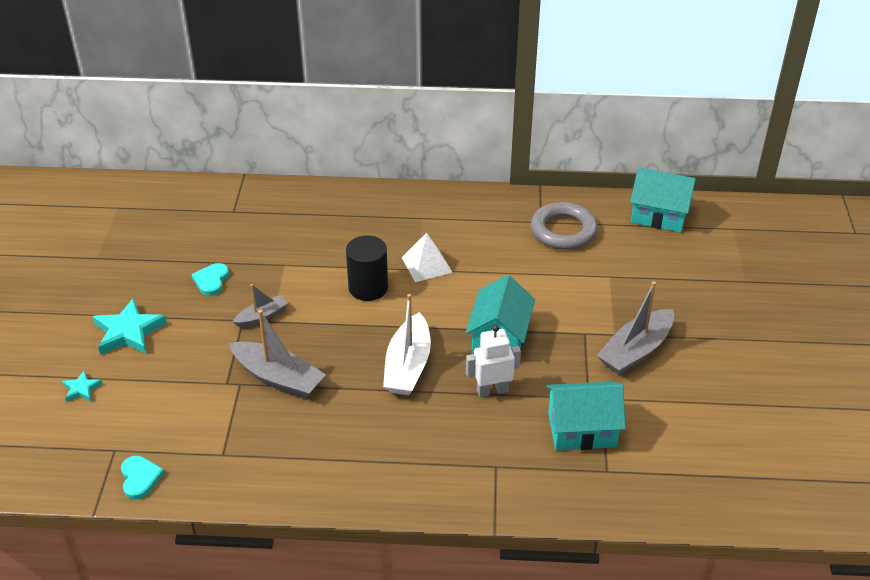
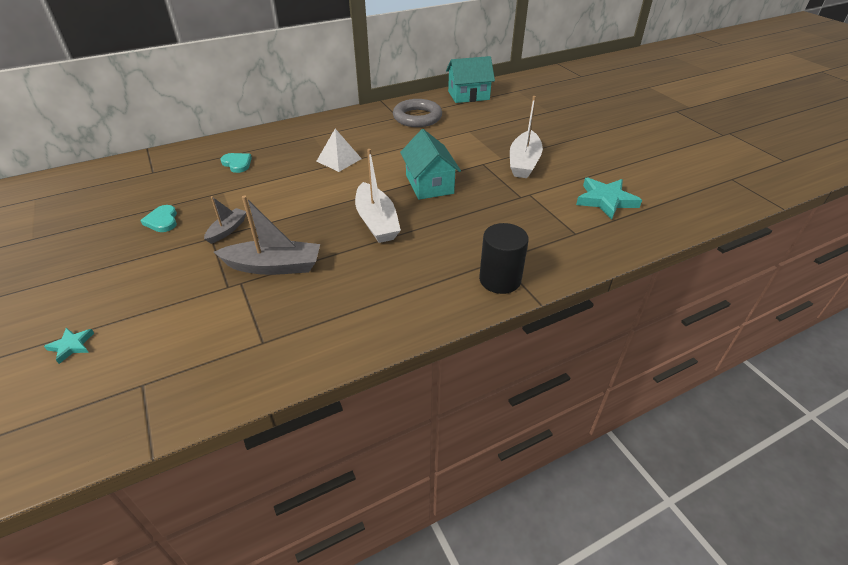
camera: 30 degrees left, 0 degrees up
(128, 332) = (99, 282): turquoise star -> turquoise star (605, 200)
(140, 478) = (187, 398): turquoise heart -> turquoise heart (237, 164)
(368, 287) = (305, 185): black cylinder -> black cylinder (500, 279)
(492, 390) = (452, 215): white robot -> none
(582, 430) = (535, 216): turquoise house -> none
(636, 351) = (524, 162): grey boat -> white boat

